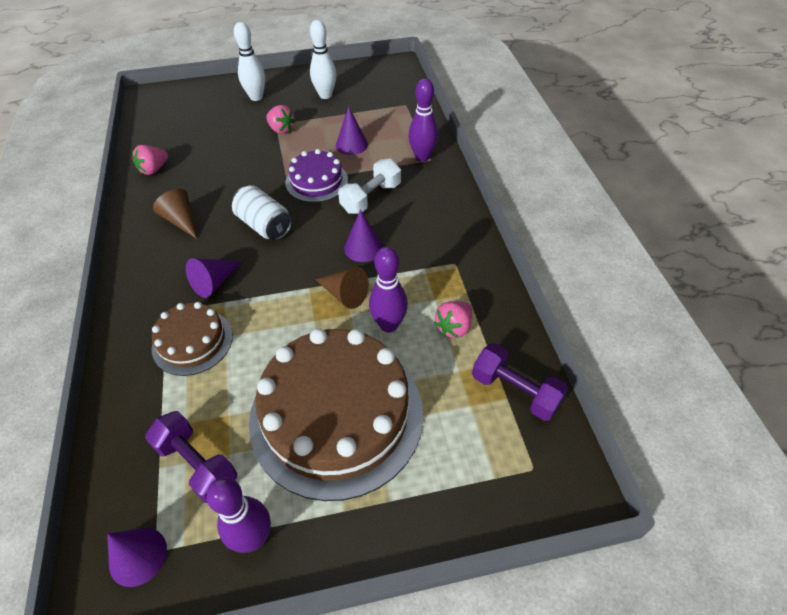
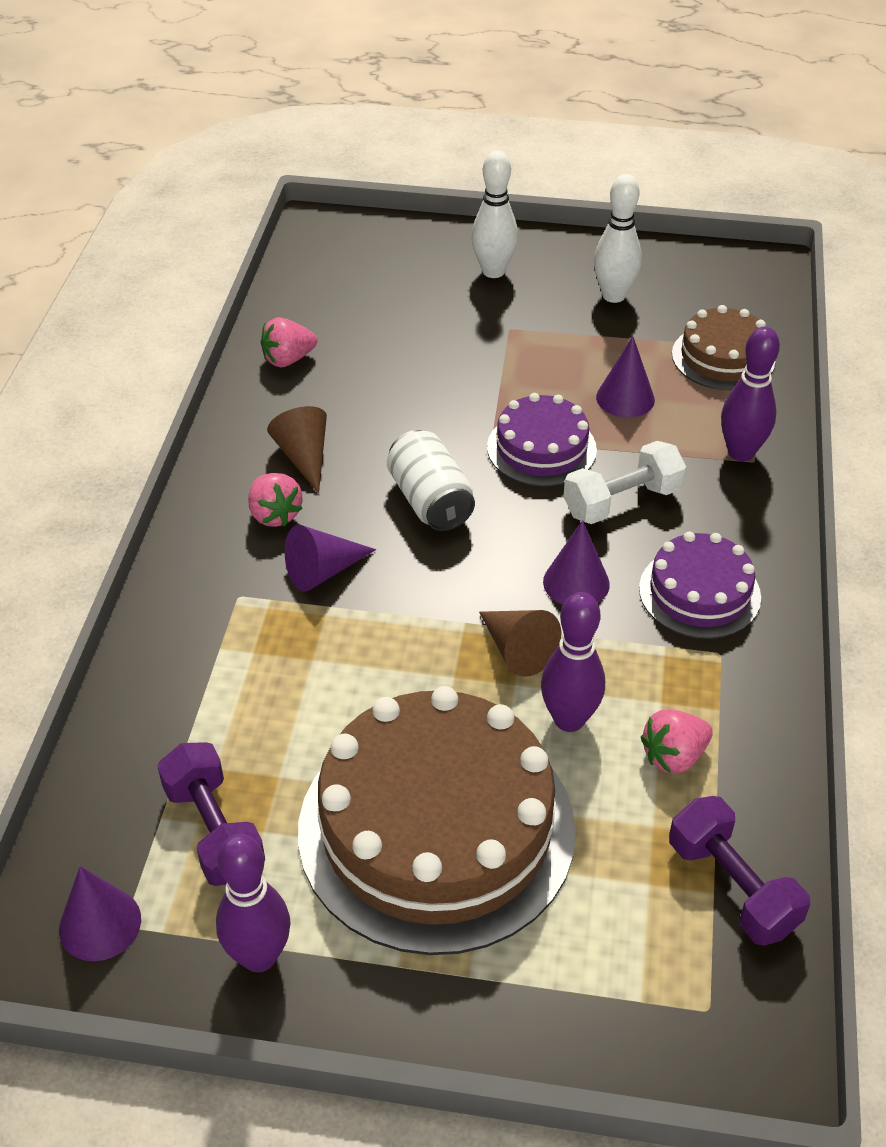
camera: 20 degrees right, 5 degrees down
(192, 341) = (262, 653): brown cake -> brown cake (723, 357)
(281, 129) = (515, 341): pink strawberry -> pink strawberry (275, 515)
(431, 234) = (699, 592): none -> purple cake

